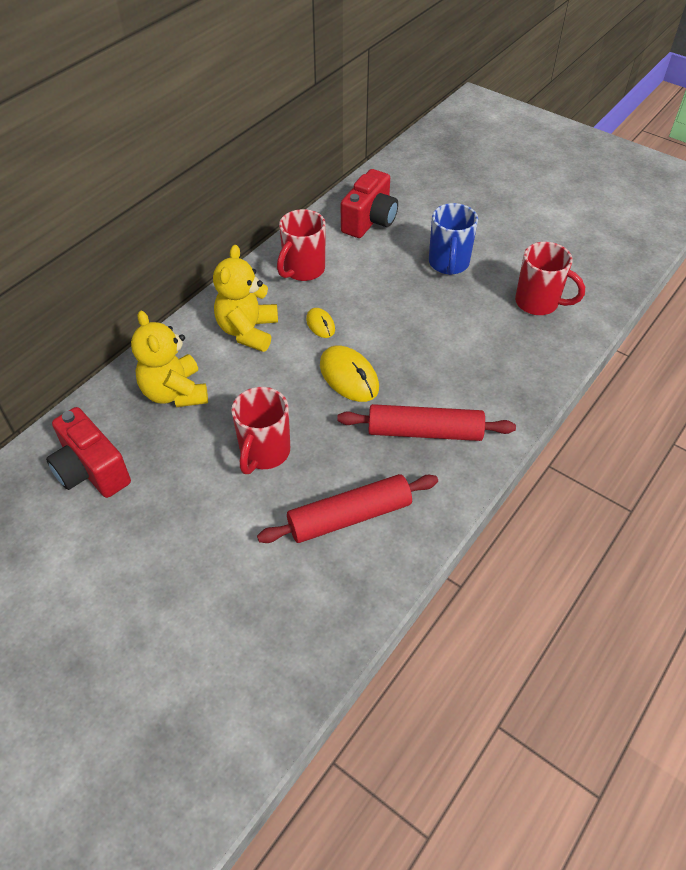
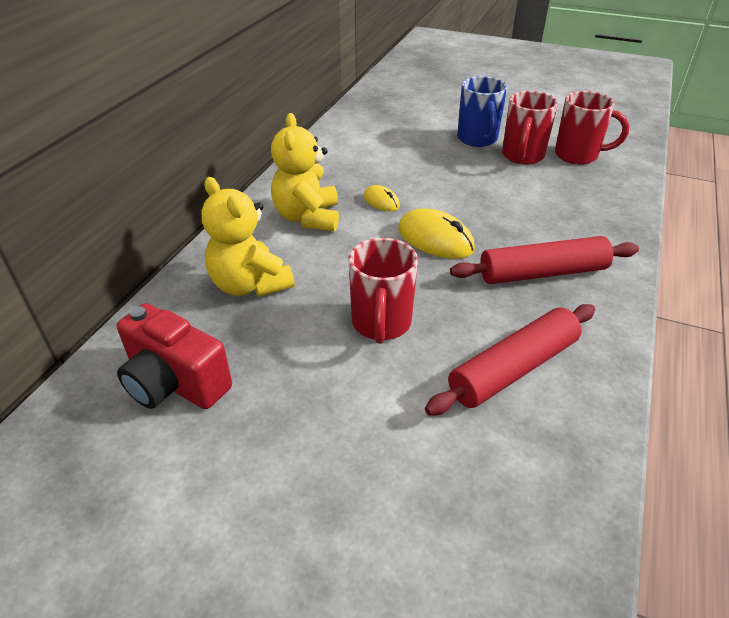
camera: 15 degrees left, 10 degrees down
(303, 270) = (340, 162): red mug -> red mug (522, 156)
(369, 221) = (385, 119): red camera -> none

